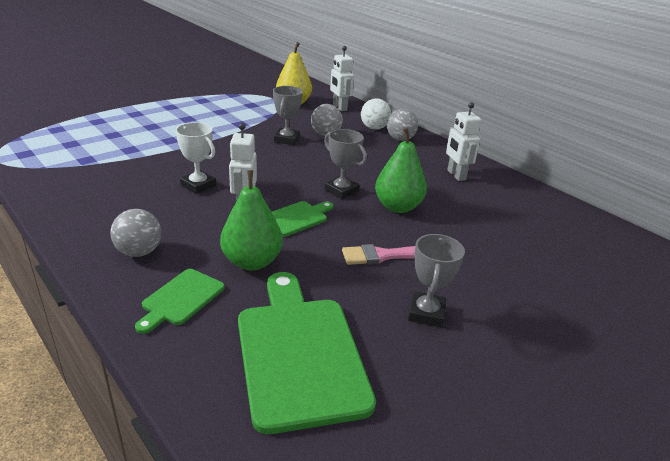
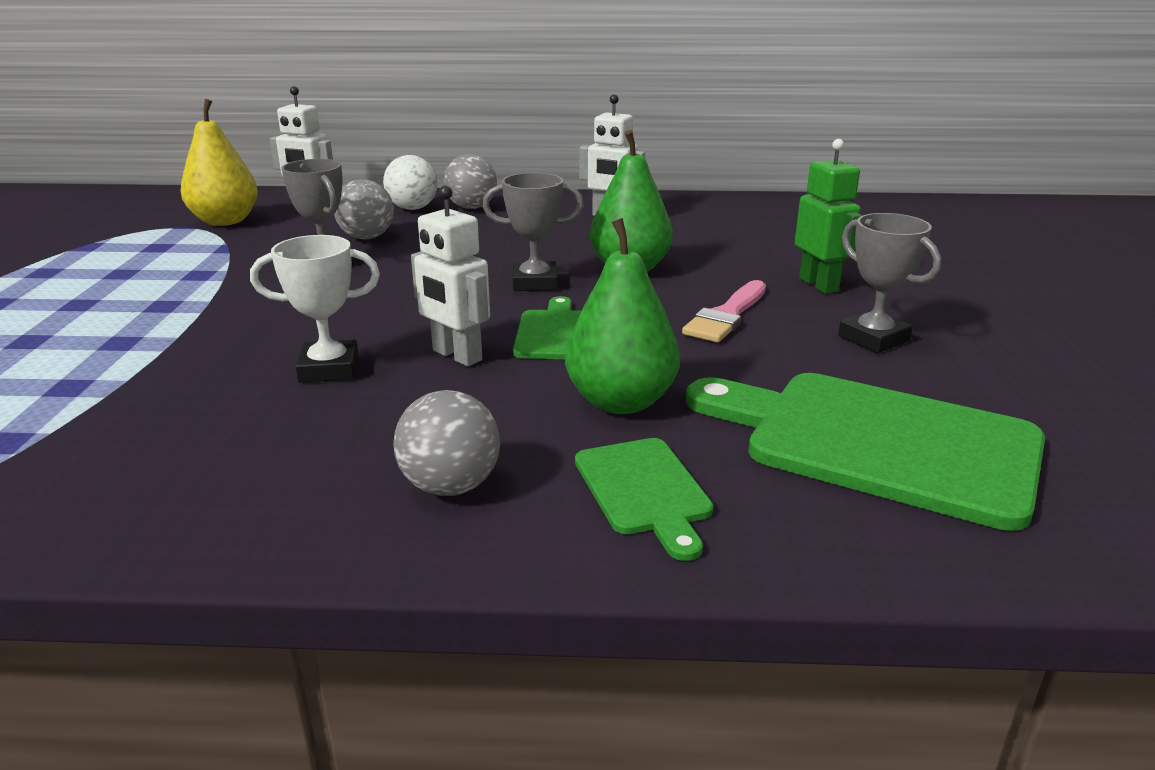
camera: 45 degrees left, 5 degrees down
(472, 270) = (819, 285): none -> green robot

